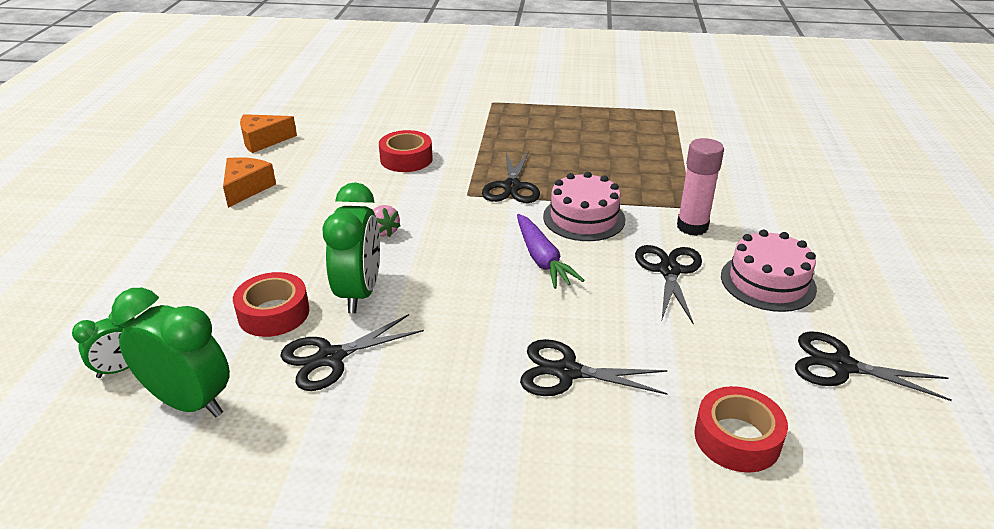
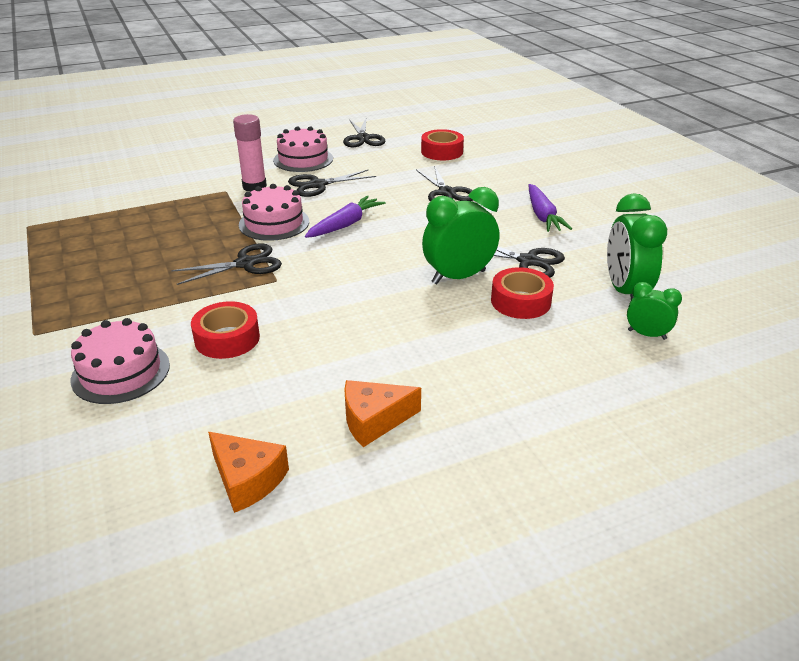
camera: 120 degrees left, 0 degrees up
(383, 232) = (372, 298): pink strawberry -> none
(413, 121) = (121, 372): none -> pink cake
(418, 437) = (542, 215): none -> purple carrot

